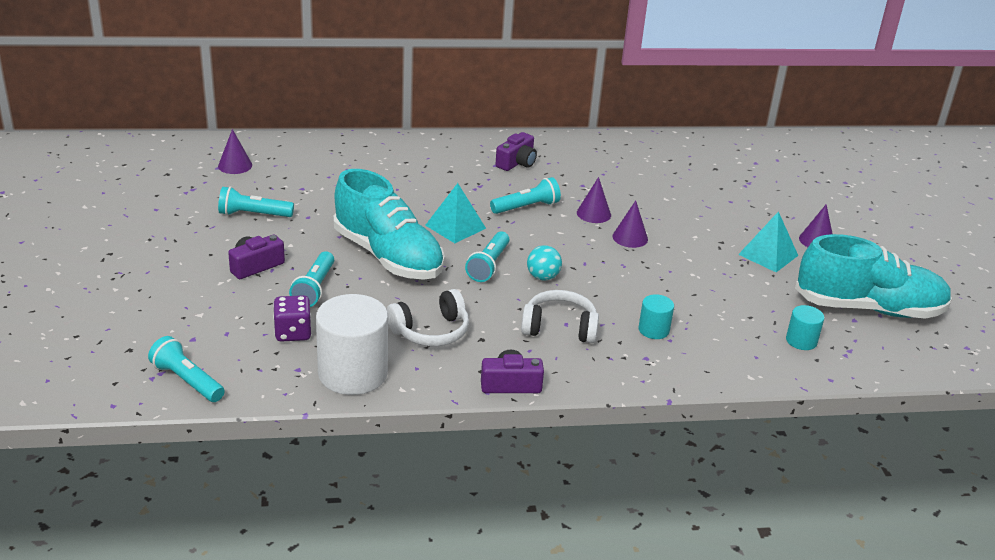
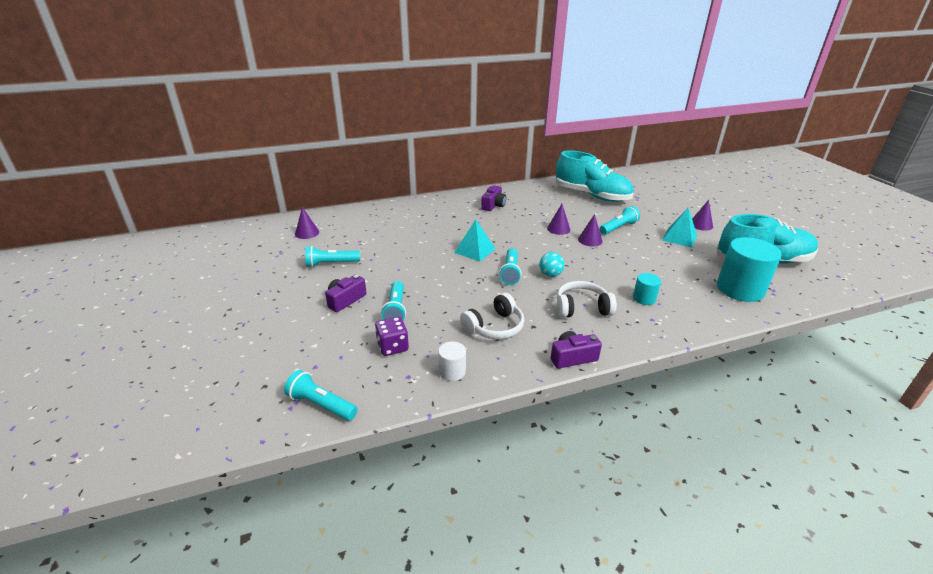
camera: 10 degrees left, 0 degrees up
(353, 373) = (452, 371): white cylinder -> white cylinder, size x0.49
(388, 256) = (438, 277): turquoise shoe -> turquoise shoe (592, 195)
(526, 207) = (514, 231): turquoise flashlight -> turquoise flashlight (618, 227)
(801, 341) = (740, 289): turquoise cylinder -> turquoise cylinder, size x2.06

